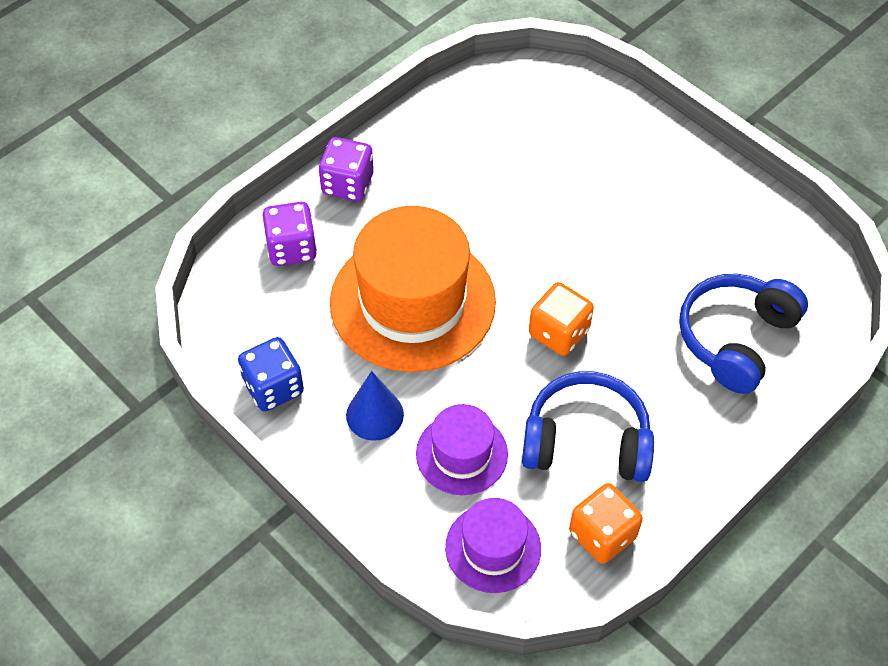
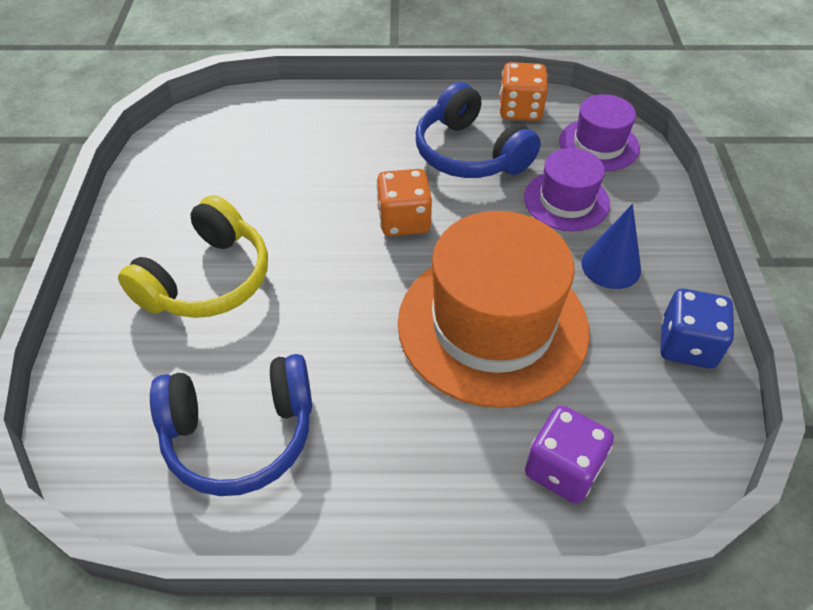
camera: 135 degrees left, 5 degrees down
(347, 184) = (433, 497): purple dice -> none
(622, 190) = (207, 279): none -> yellow headphones
(735, 338) = (294, 138): blue headphones -> blue headphones (240, 434)

